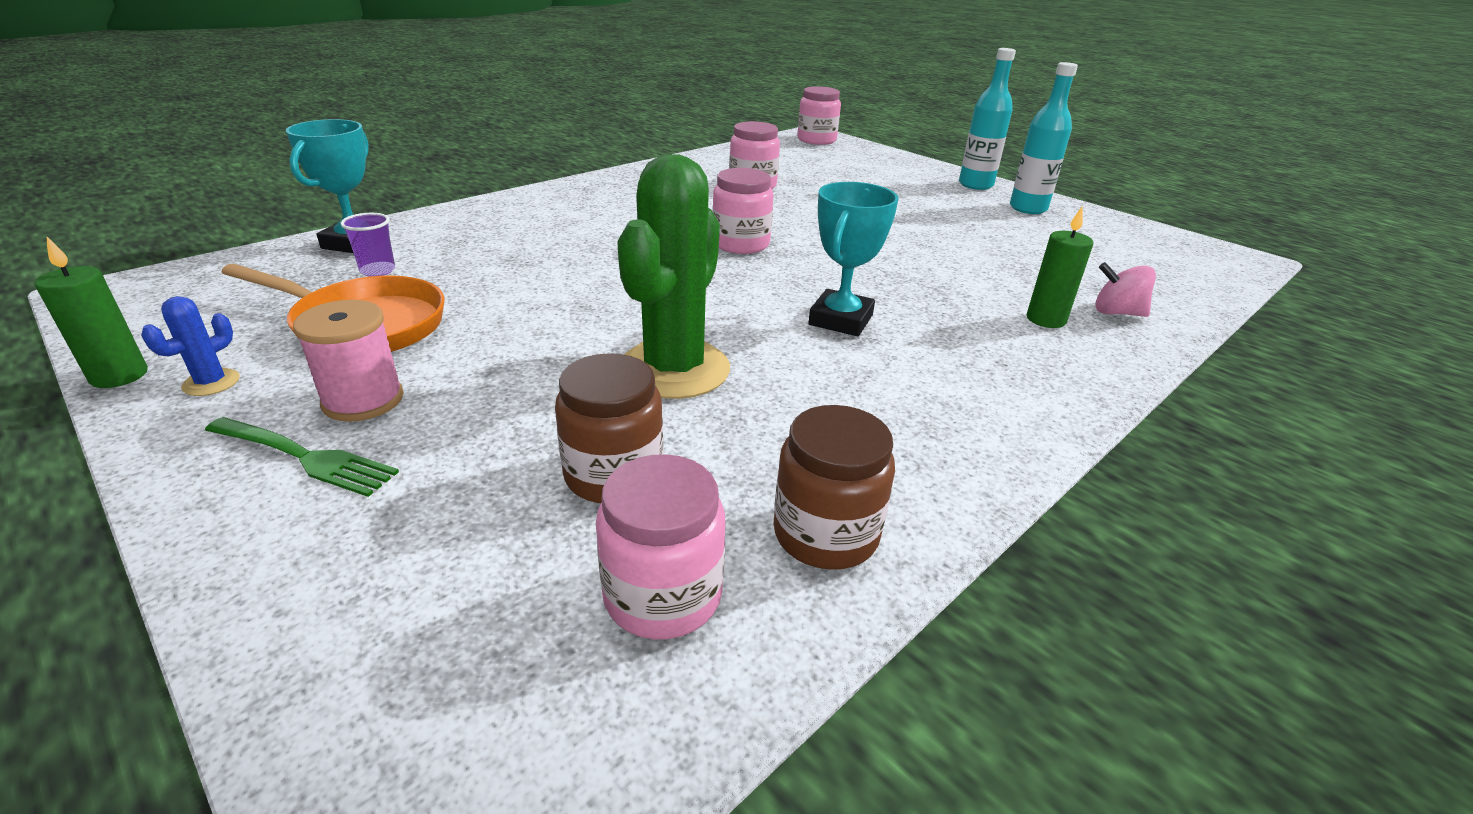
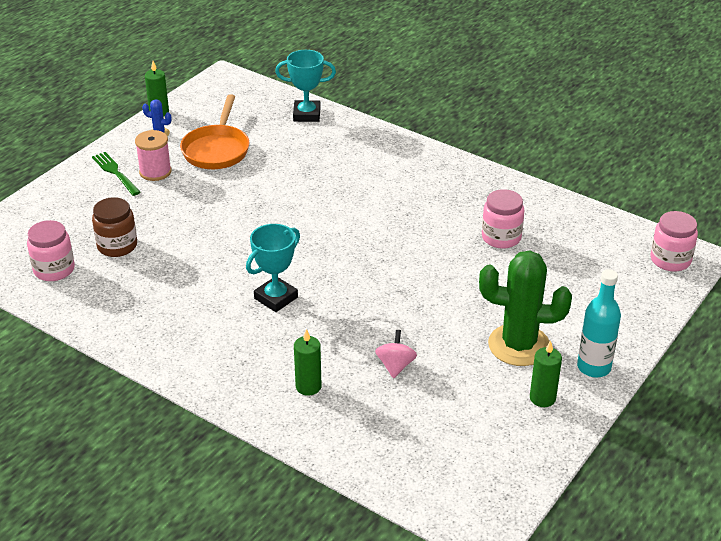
camera: 80 degrees right, 5 degrees up
(303, 457) = (115, 173): green fork -> green fork turned 135 degrees clockwise
(378, 270) = (276, 133): purple cup -> none
(674, 369) = (202, 247): green cactus -> green cactus (519, 345)
(740, 244) = (374, 247): pink jar -> none
(825, 534) = (89, 304): brown jar -> none
(841, 320) = (276, 298): turquoise trophy -> turquoise trophy turned 60 degrees counterclockwise
(1028, 208) = (542, 398): turquoise bottle -> green candle
(1116, 313) = (332, 424): pink spinning top -> pink spinning top (395, 366)

